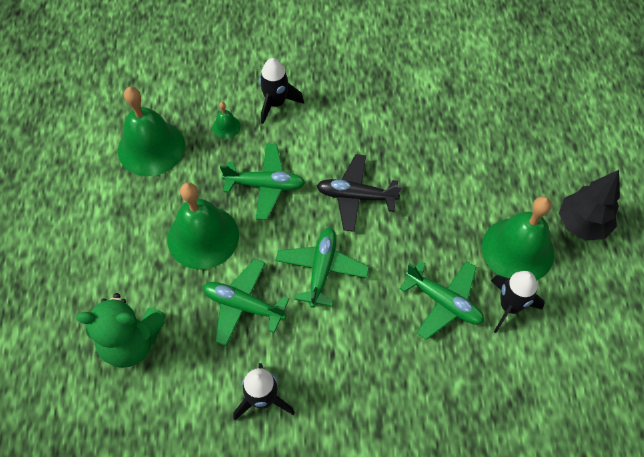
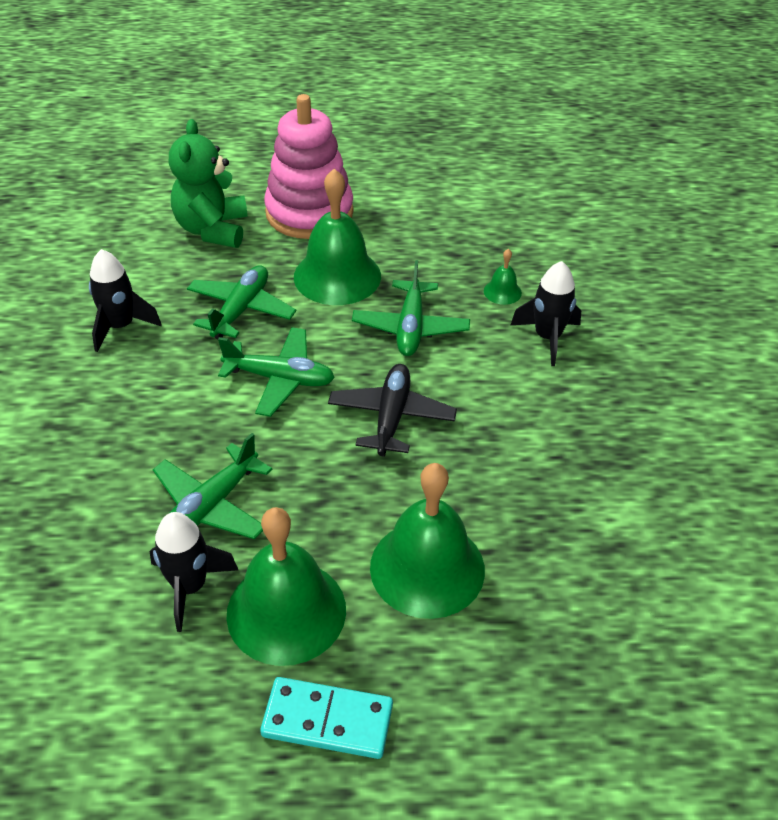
camera: 90 degrees right, 15 degrees down
(114, 263) = (309, 213): none -> pink stacking toy
(151, 147) = (465, 231): green bell -> green bell (427, 568)
(582, 224) = (327, 720): black tree -> turquoise domino

